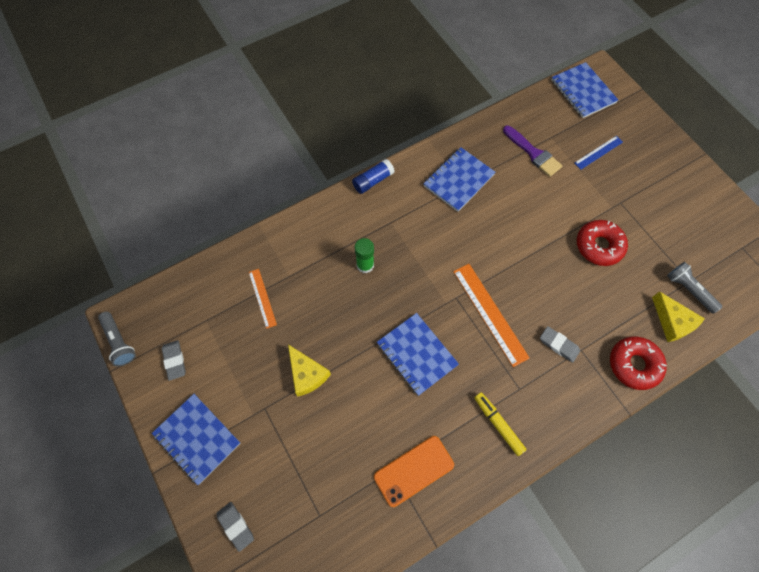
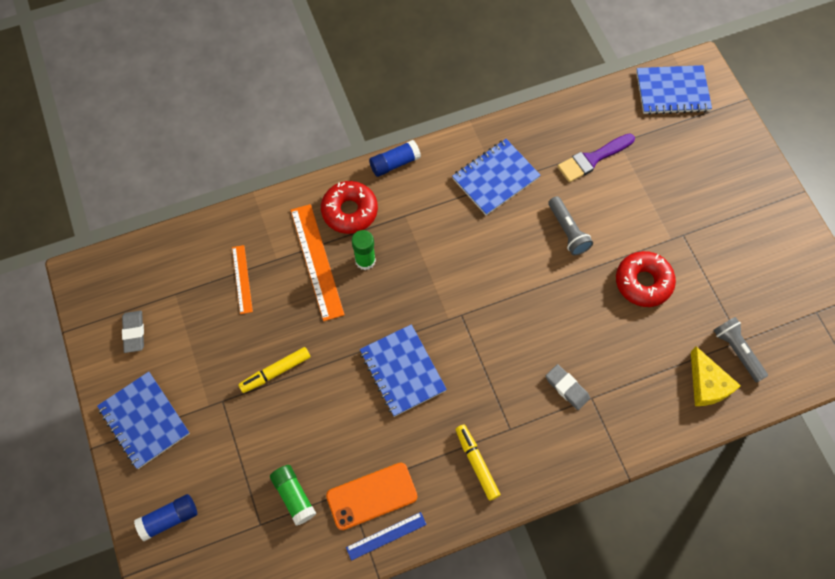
camera: 10 degrees right, 0 degrees up
(119, 342) = (77, 302): grey flashlight -> grey flashlight (567, 231)
(235, 526) = (169, 519): grey eraser -> blue glue stick
(307, 374) = (275, 372): yellow cheese -> yellow marker
(345, 483) = (294, 496): none -> green glue stick
(490, 313) = (496, 339): orange ruler -> orange ruler (317, 261)
(533, 153) = (592, 159): purple brush -> purple brush turned 90 degrees clockwise
(583, 92) = (672, 91): blue notebook -> blue notebook turned 75 degrees counterclockwise
(598, 152) = (672, 170): blue ruler -> blue ruler (386, 536)
(634, 364) = (648, 425): red donut -> red donut (349, 211)

